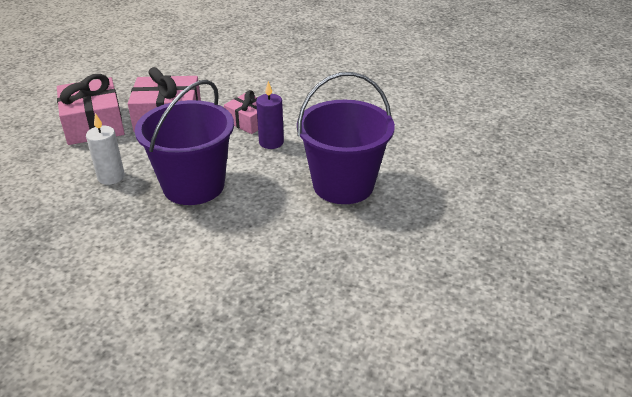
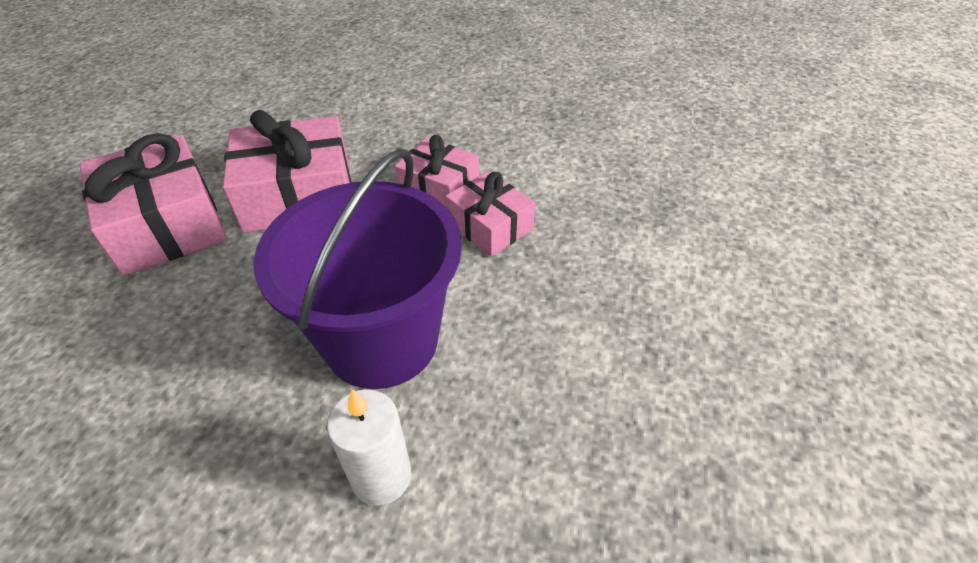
camera: 10 degrees left, 10 degrees up
(111, 177) = (219, 341): white candle -> white candle (381, 476)
(271, 142) = (490, 226): purple candle -> pink gift
(343, 185) = (645, 301): purple bucket -> none

